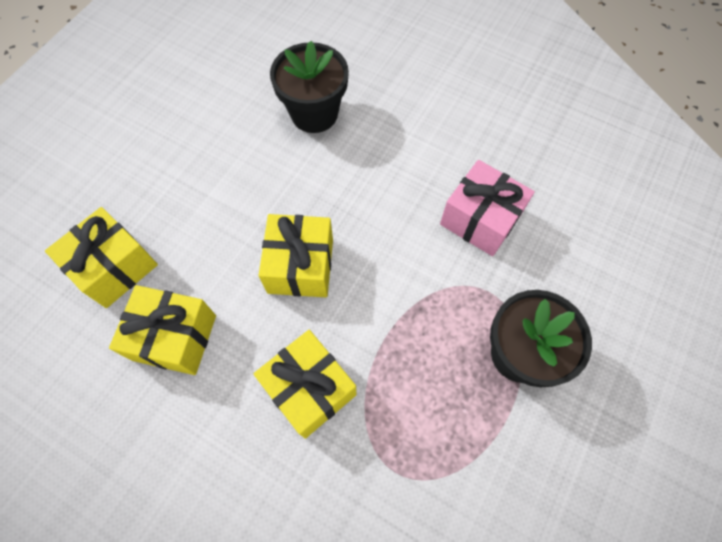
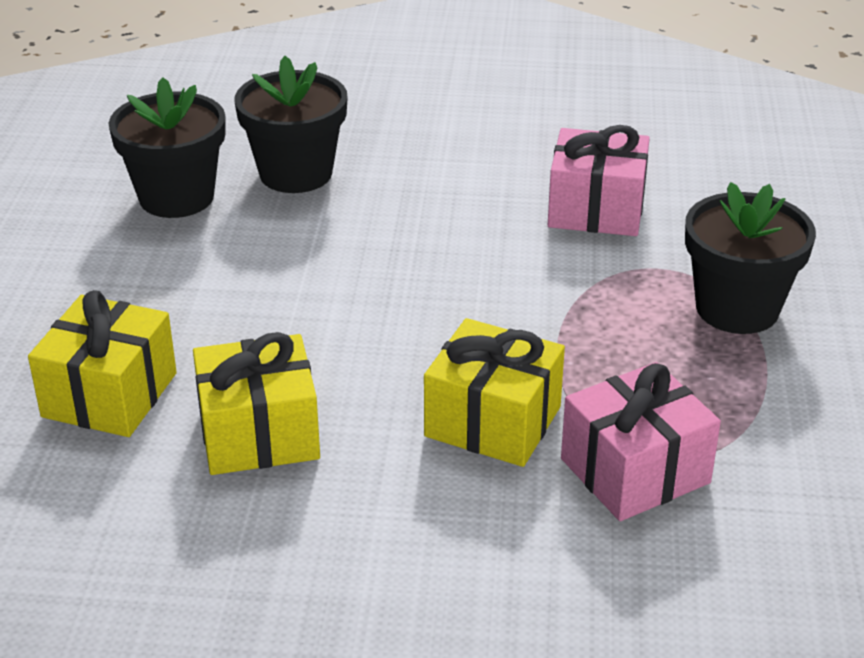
camera: 25 degrees left, 30 degrees down
(236, 109) = (176, 197): none -> black flower pot
(300, 266) = (389, 315): yellow gift -> none
(369, 474) = (635, 471): none -> pink gift

